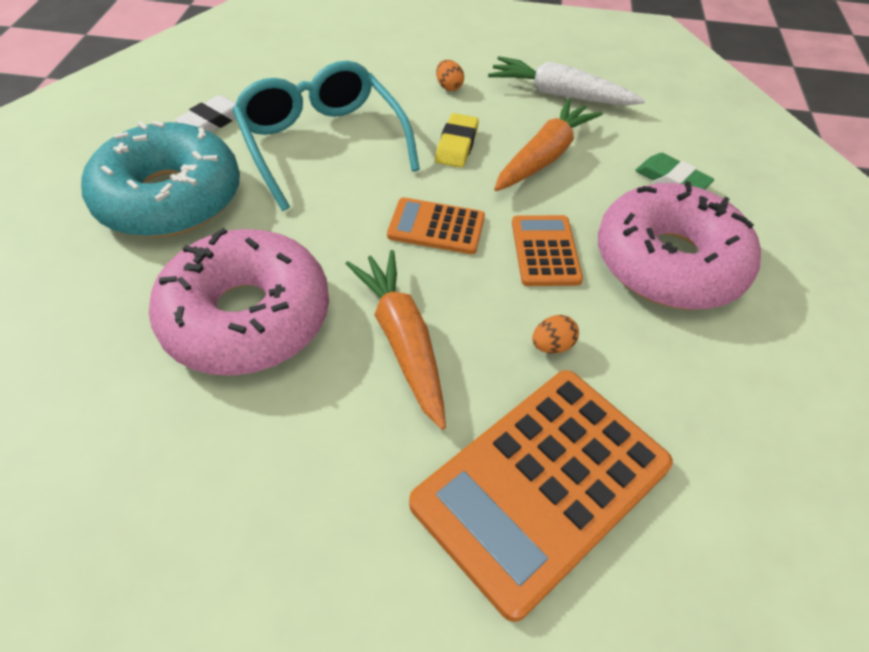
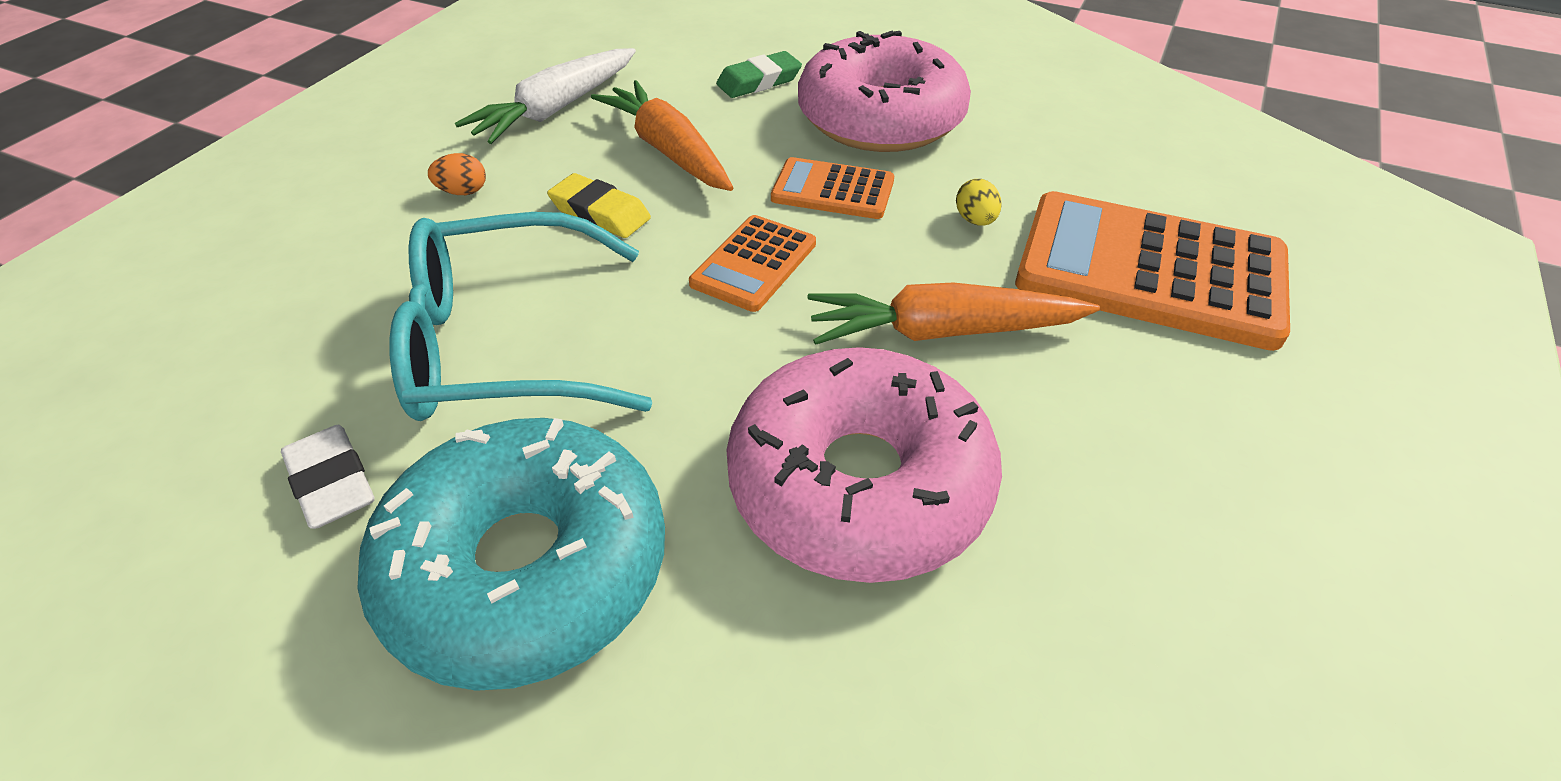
camera: 70 degrees left, 5 degrees down
(541, 484) = (1149, 270): orange calculator -> orange calculator turned 135 degrees clockwise
(552, 346) = (975, 220): orange egg -> yellow egg

